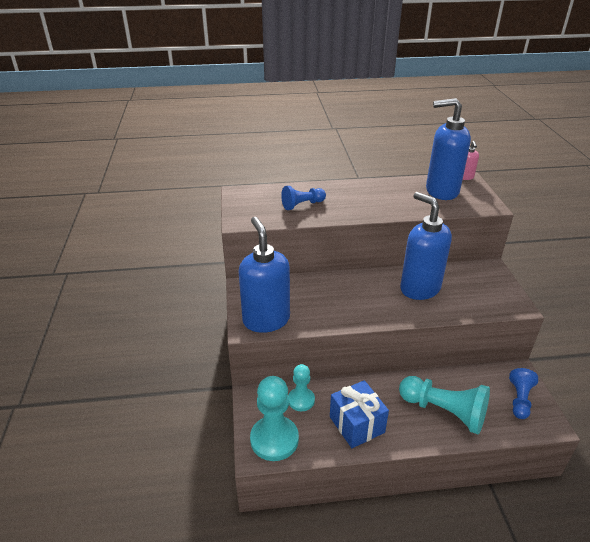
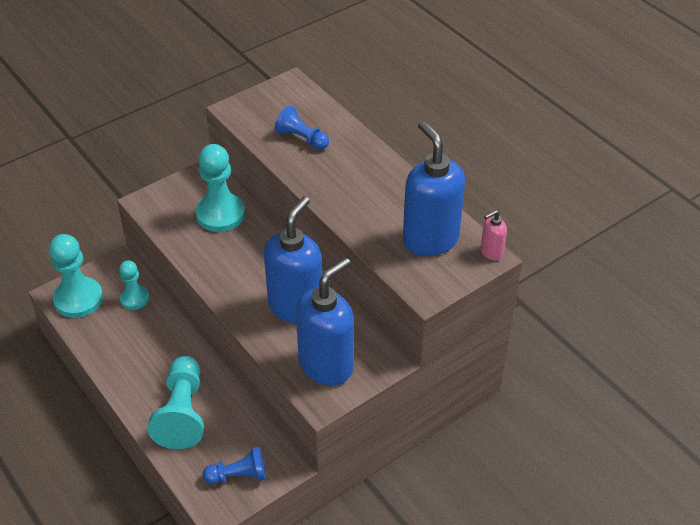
camera: 60 degrees right, 10 degrees up
(266, 320) = (164, 209): blue soap dispenser -> blue soap dispenser (326, 365)
(297, 293) = (220, 214): none -> turquoise pawn
(357, 424) = (127, 350): blue gift -> none

